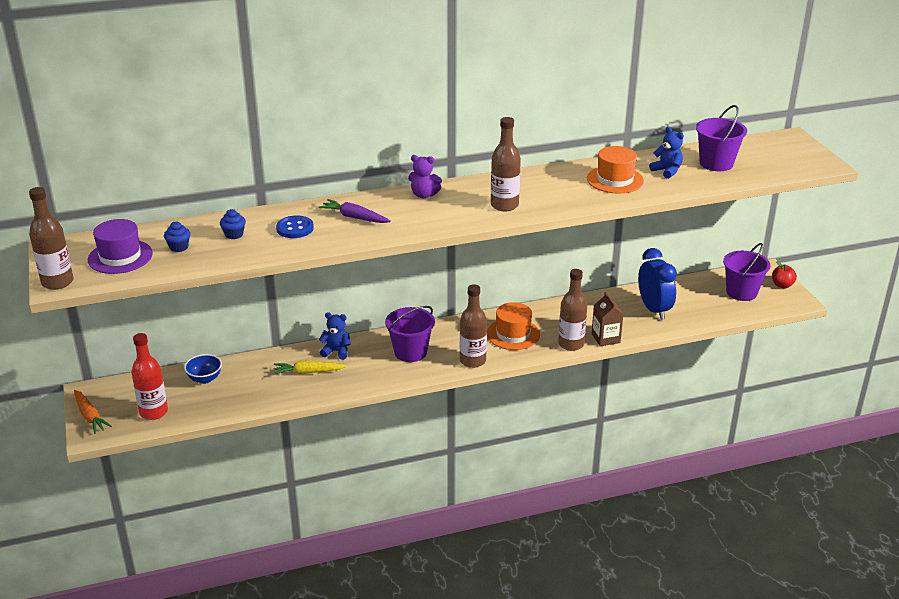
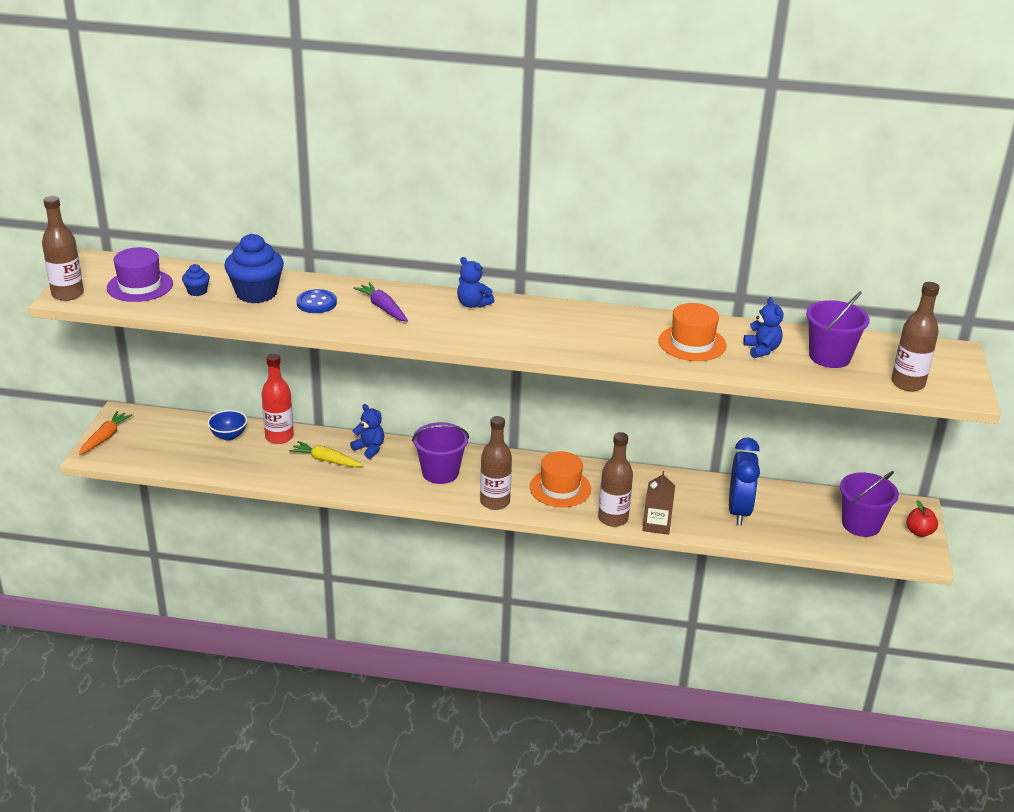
camera: 25 degrees right, 0 degrees up
(90, 416) = (105, 437): orange carrot -> orange carrot turned 150 degrees counterclockwise
(154, 412) = (160, 452): red bottle -> red bottle (279, 437)
(234, 234) = (256, 293): blue cupcake -> blue cupcake, size x2.14
(424, 195) = (473, 304): purple teddy bear -> blue teddy bear
(504, 205) = (544, 337): brown bottle -> brown bottle (907, 383)

